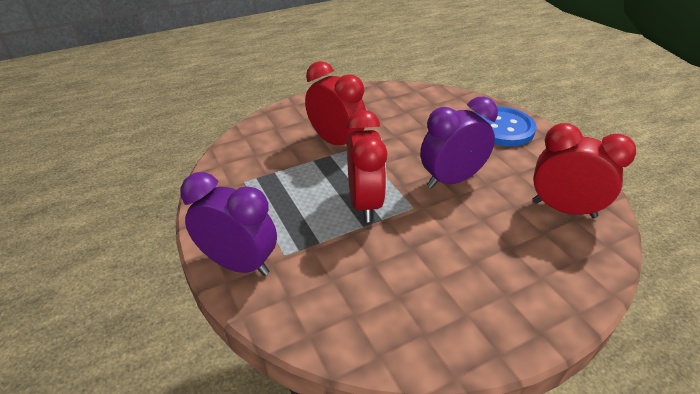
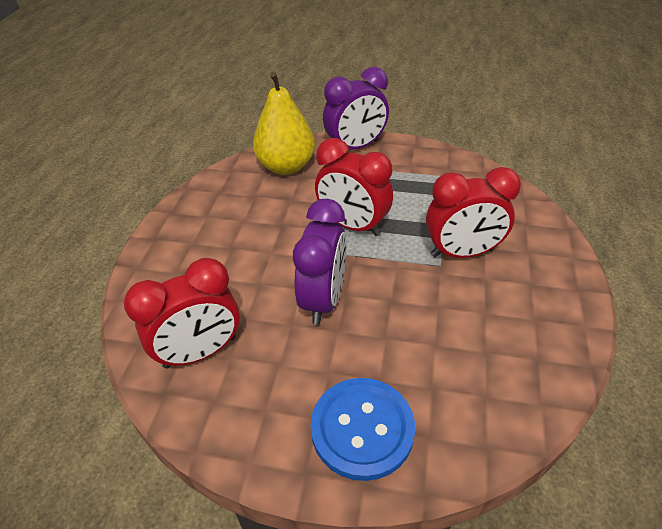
camera: 130 degrees right, 5 degrees up
(325, 303) = (286, 166): none -> yellow pear

